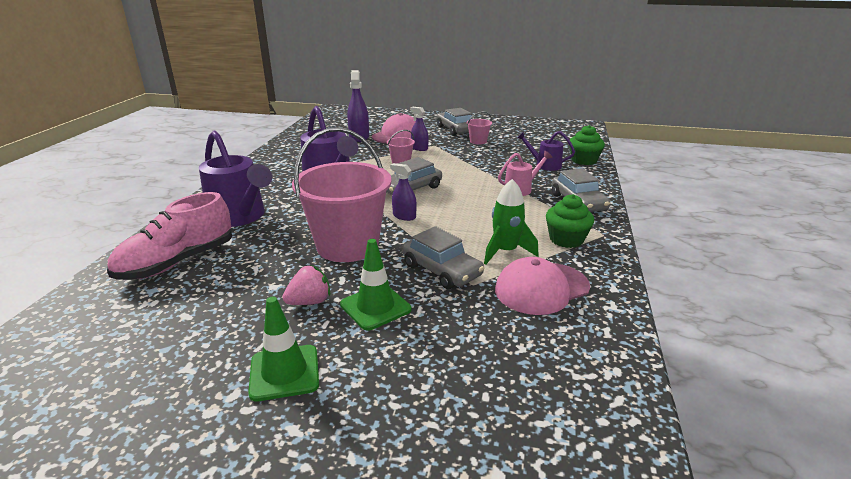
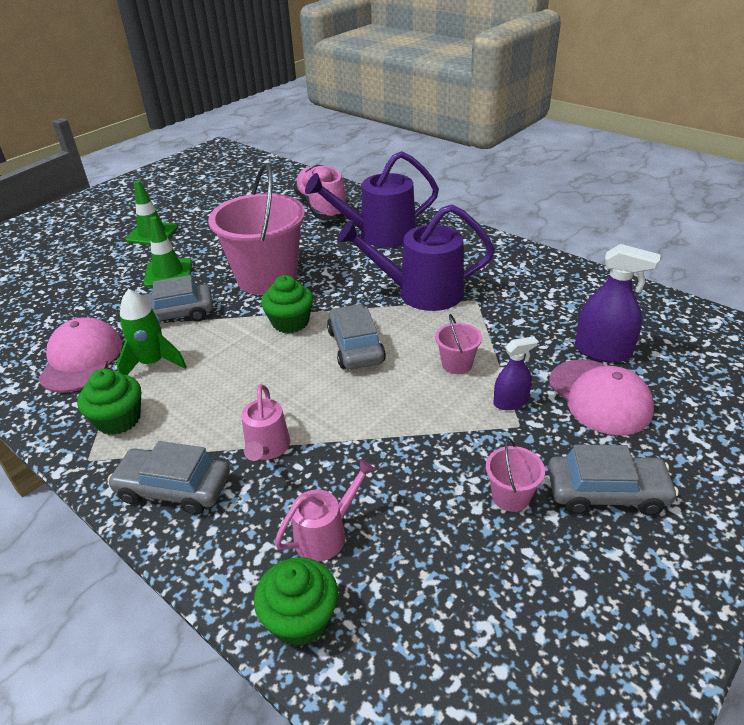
camera: 120 degrees right, 10 degrees up
(309, 302) = (208, 250): pink strawberry -> none
(404, 216) = (290, 322): purple spray bottle -> green cupcake
(544, 165) = (326, 533): purple watering can -> pink watering can

